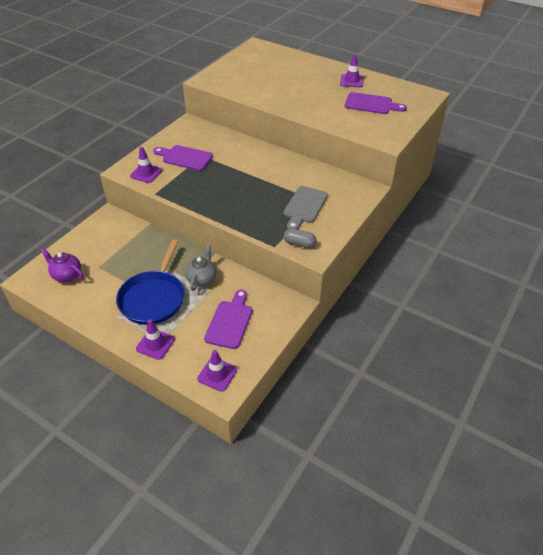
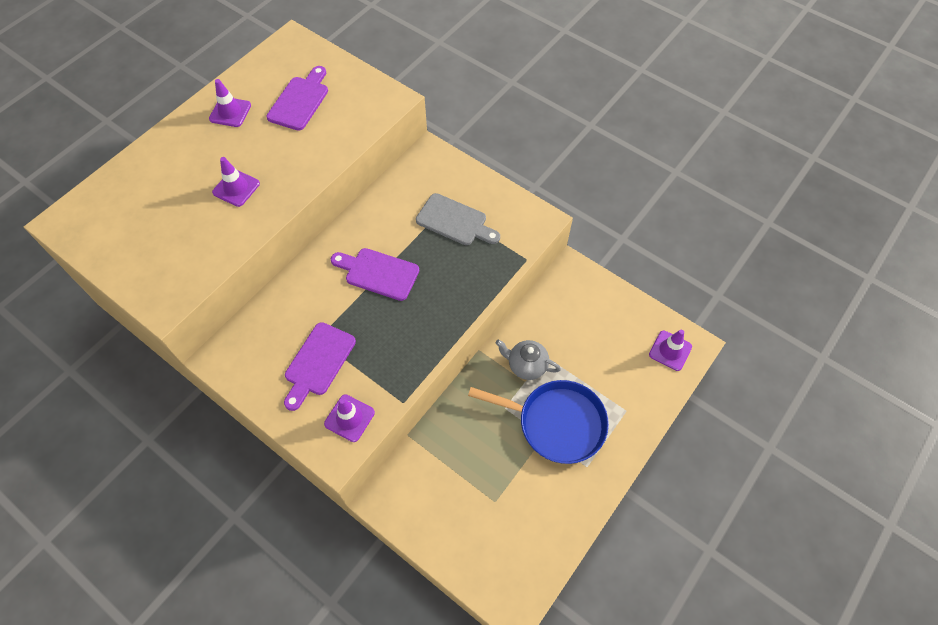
camera: 85 degrees left, 15 degrees up
(67, 275) = (508, 546): purple teapot -> none
(155, 344) = (630, 417): purple traffic cone -> purple traffic cone (236, 188)
(230, 322) = (596, 336): purple cutting board -> purple cutting board (378, 273)
(299, 243) = (523, 233): grey capsule -> none

